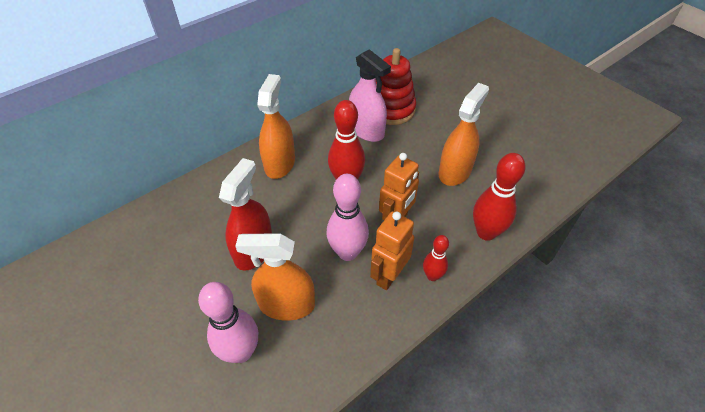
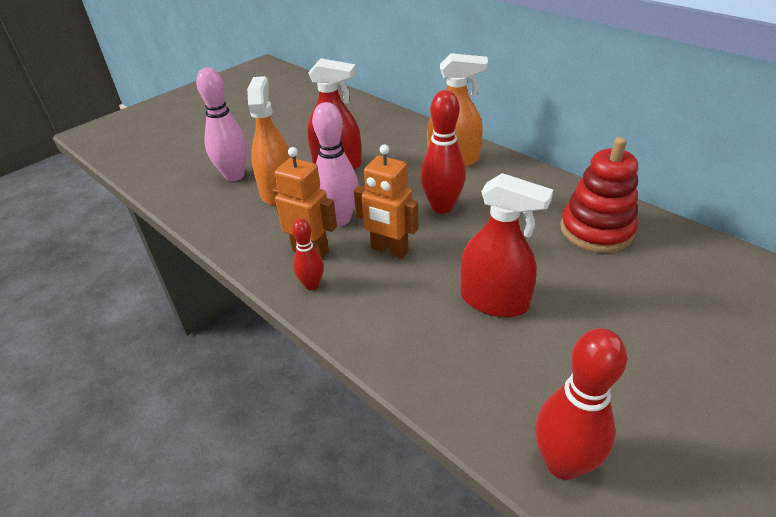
camera: 85 degrees right, 10 degrees down
(366, 130) = (539, 212): pink spray bottle -> none
(455, 171) = (494, 301): orange spray bottle -> red spray bottle
(486, 232) = (385, 335): red bowling pin -> red bowling pin (562, 463)

